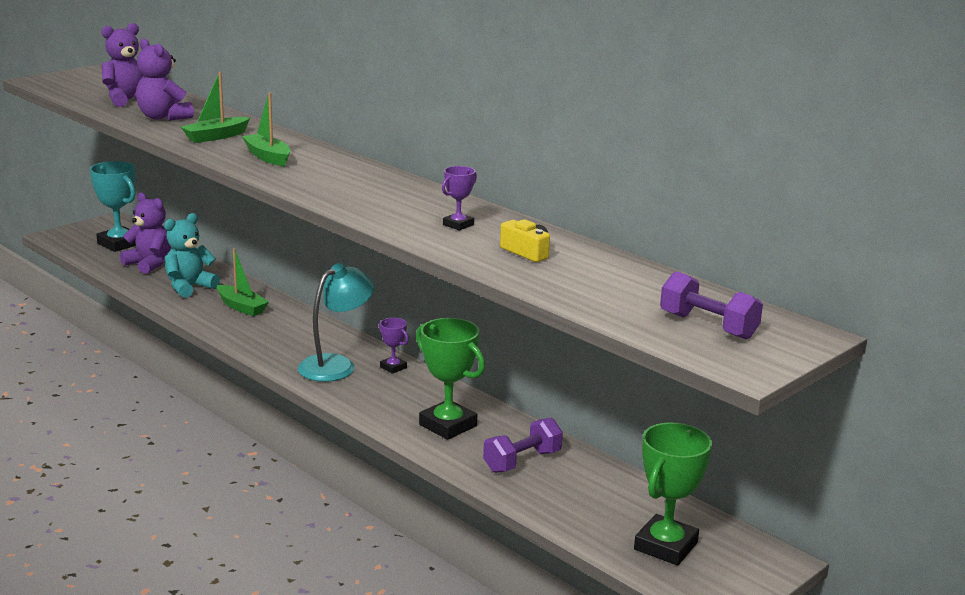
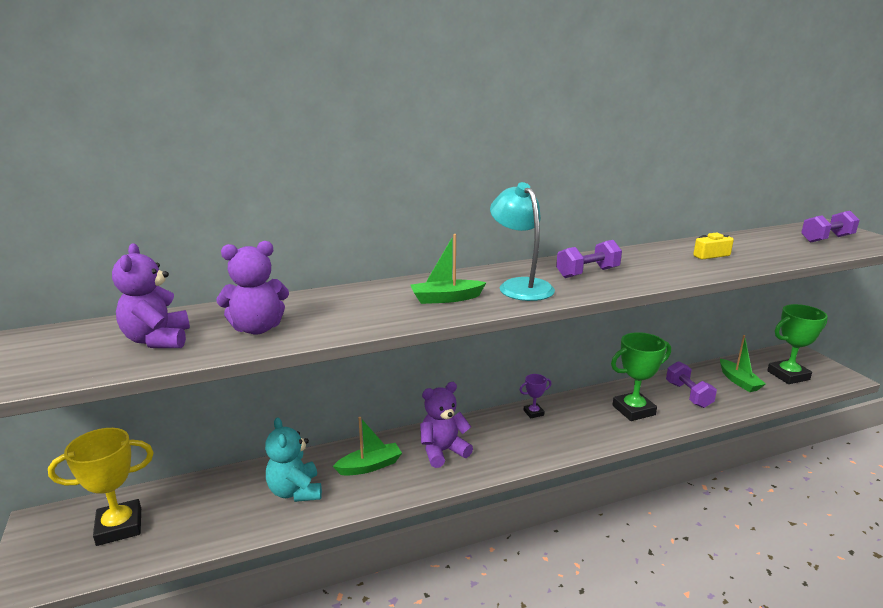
camera: 65 degrees left, 0 degrees up
(119, 244) = (119, 527): turquoise trophy -> yellow trophy
(149, 264) = (206, 511): purple teddy bear -> purple teddy bear (443, 451)
(216, 137) = (359, 312): green boat -> green boat (738, 381)
(336, 365) = (517, 437): turquoise lamp -> turquoise lamp (520, 286)
(391, 199) = (587, 273): none -> purple dumbbell
(458, 225) = (651, 263): purple trophy -> none
(666, 546) = (788, 375): green trophy -> green trophy turned 75 degrees counterclockwise

